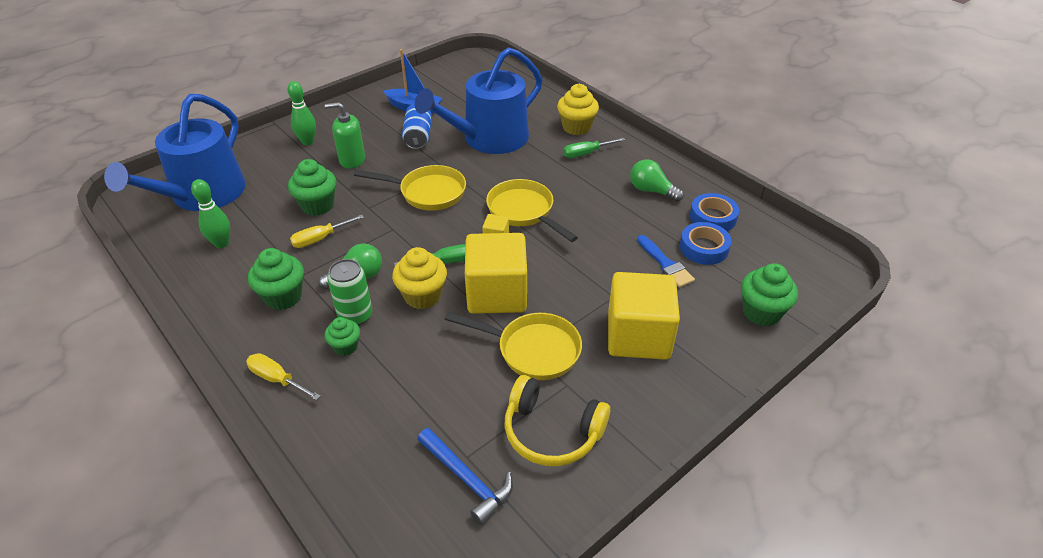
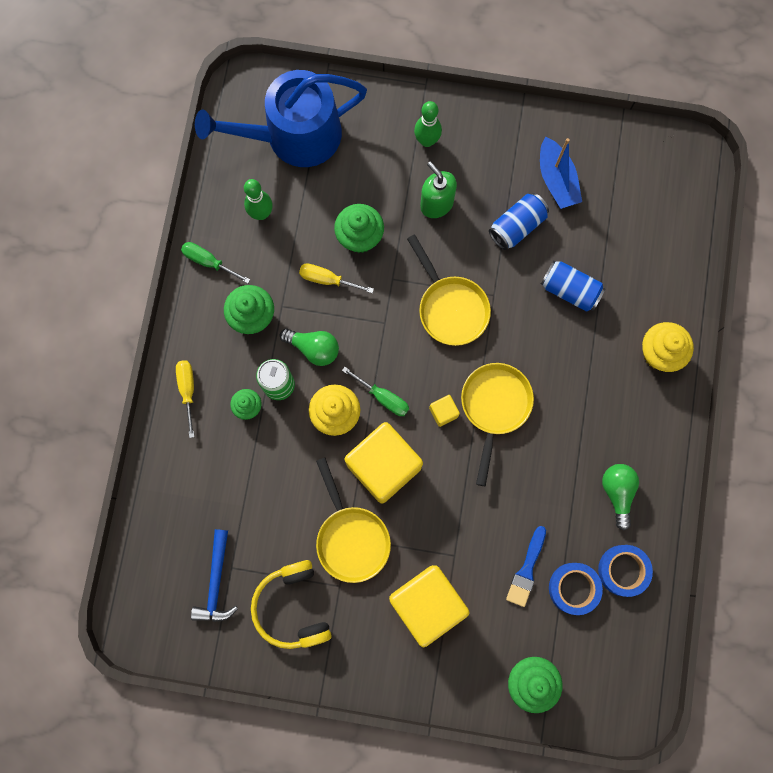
camera: 50 degrees right, 35 degrees up
(489, 139) = (570, 290): blue watering can -> blue can
(586, 153) = (624, 394): green screwdriver -> green screwdriver (209, 262)

